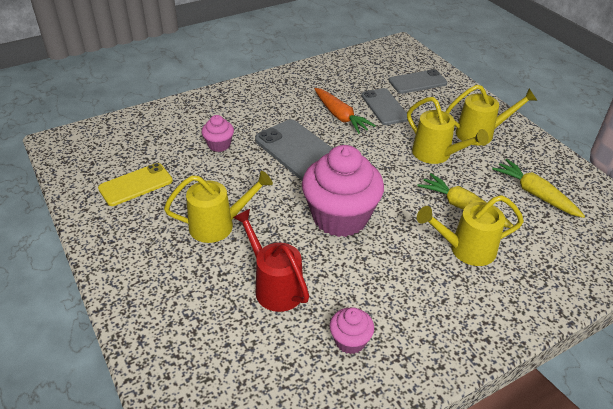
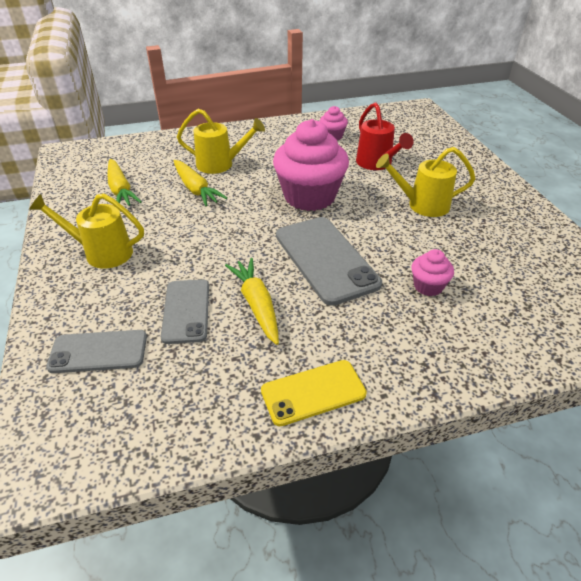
camera: 165 degrees left, 0 degrees up
(135, 184) = (517, 252): yellow phone -> yellow phone (313, 392)
(340, 116) = (257, 305): orange carrot -> yellow carrot
(436, 155) = (176, 236): yellow watering can -> none

